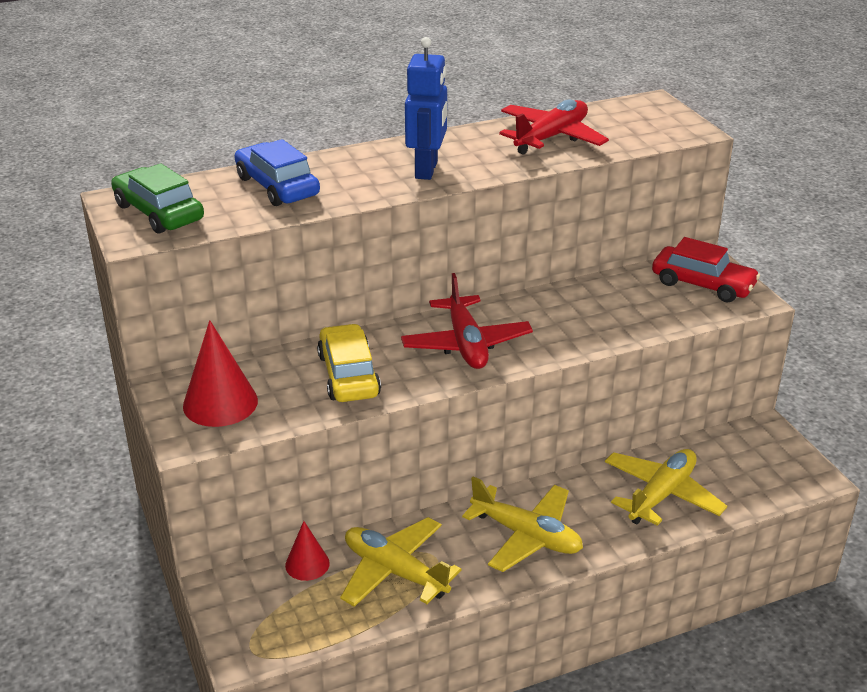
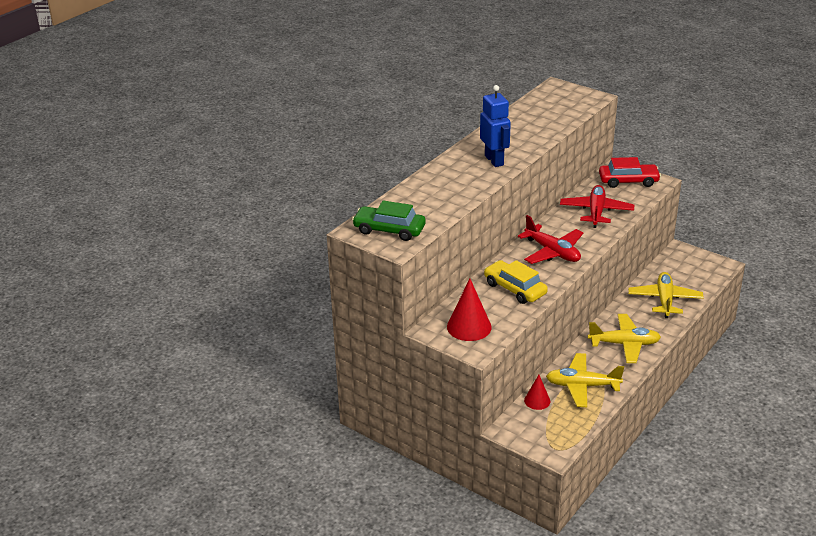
camera: 30 degrees left, 0 degrees up
(277, 186) = (430, 195): blue car -> none
(551, 137) = (532, 122): red plane -> red plane (596, 212)

